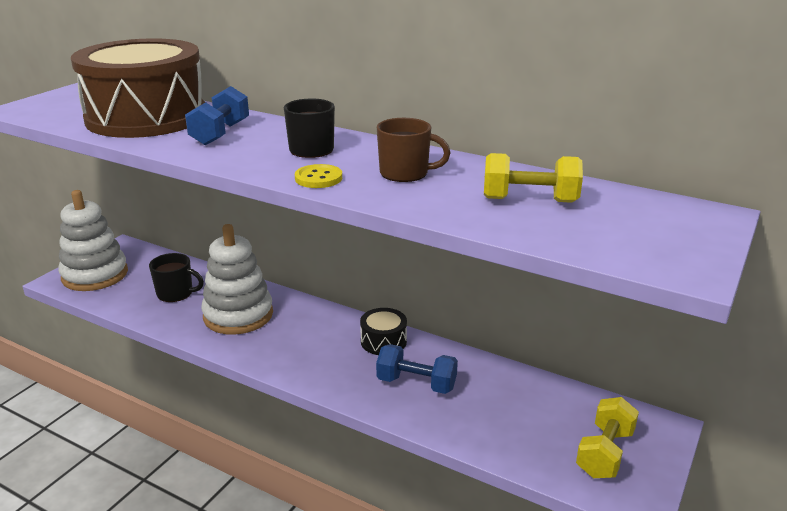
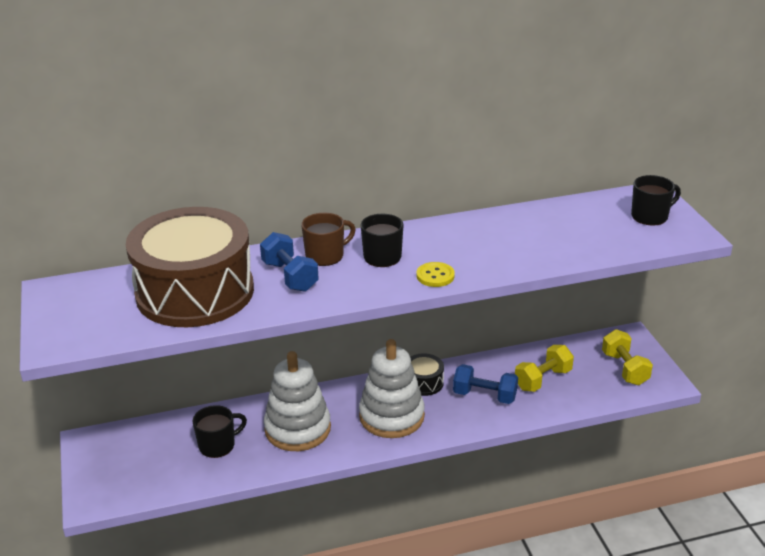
camera: 45 degrees left, 5 degrees up
(95, 275) = (115, 477): white stacking toy -> white stacking toy (391, 416)
(405, 173) = (473, 245): brown mug -> brown mug (326, 255)
(416, 384) = (484, 396): blue dumbbell -> blue dumbbell turned 45 degrees clockwise
(529, 200) = (566, 229): yellow dumbbell -> yellow dumbbell (543, 379)
(663, 231) = (650, 216): none -> black mug

